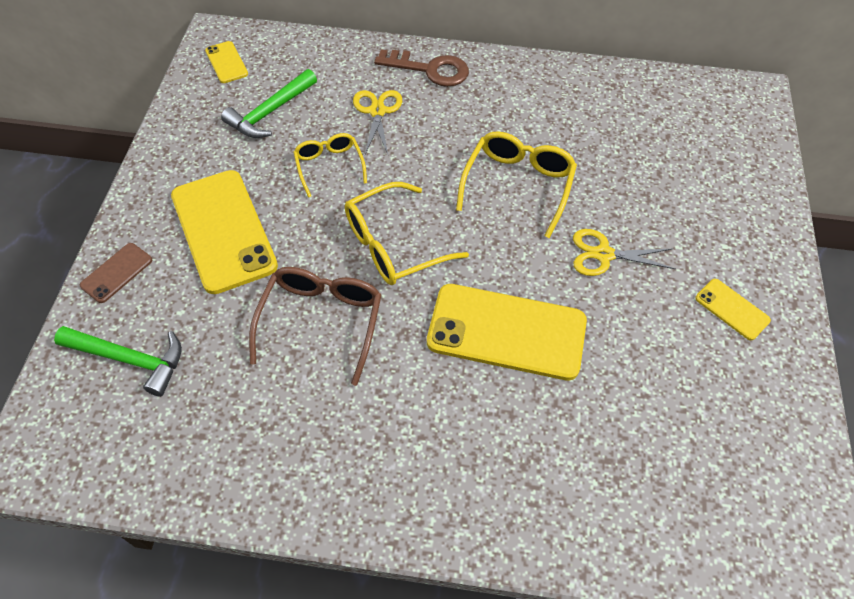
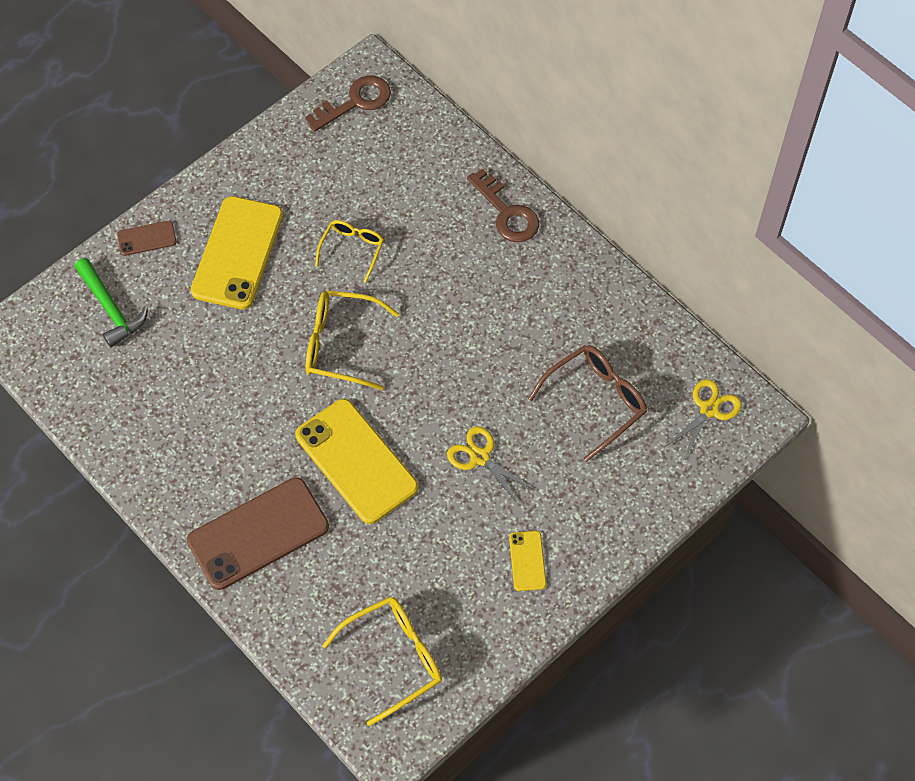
camera: 40 degrees right, 5 degrees up
(226, 62) = (355, 102): yellow phone -> brown key
(270, 112) = (349, 172): green hammer -> none
(321, 322) = (244, 367): brown glasses -> brown glasses (595, 402)
(377, 111) = (430, 225): yellow scissors -> yellow scissors (709, 409)
(484, 468) = (258, 534): none -> brown phone
(517, 186) = (473, 361): yellow glasses -> yellow glasses (393, 659)

